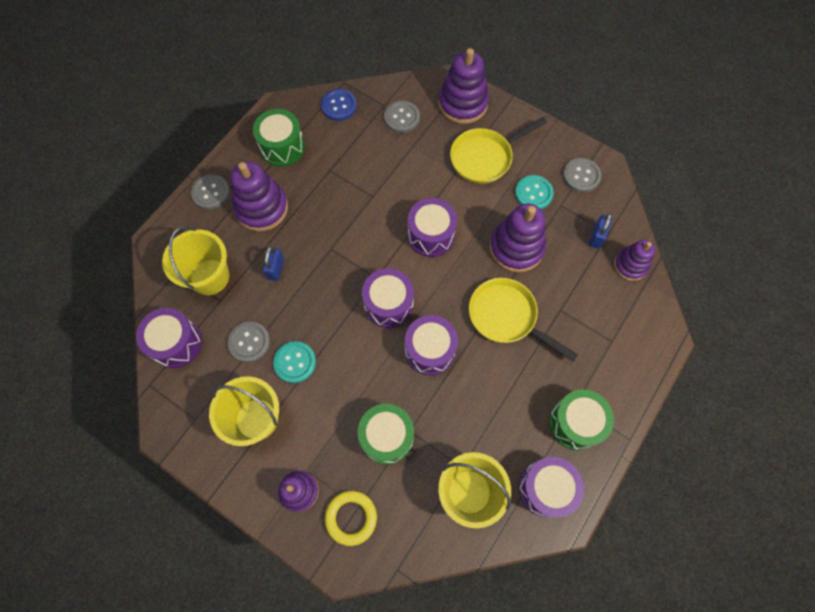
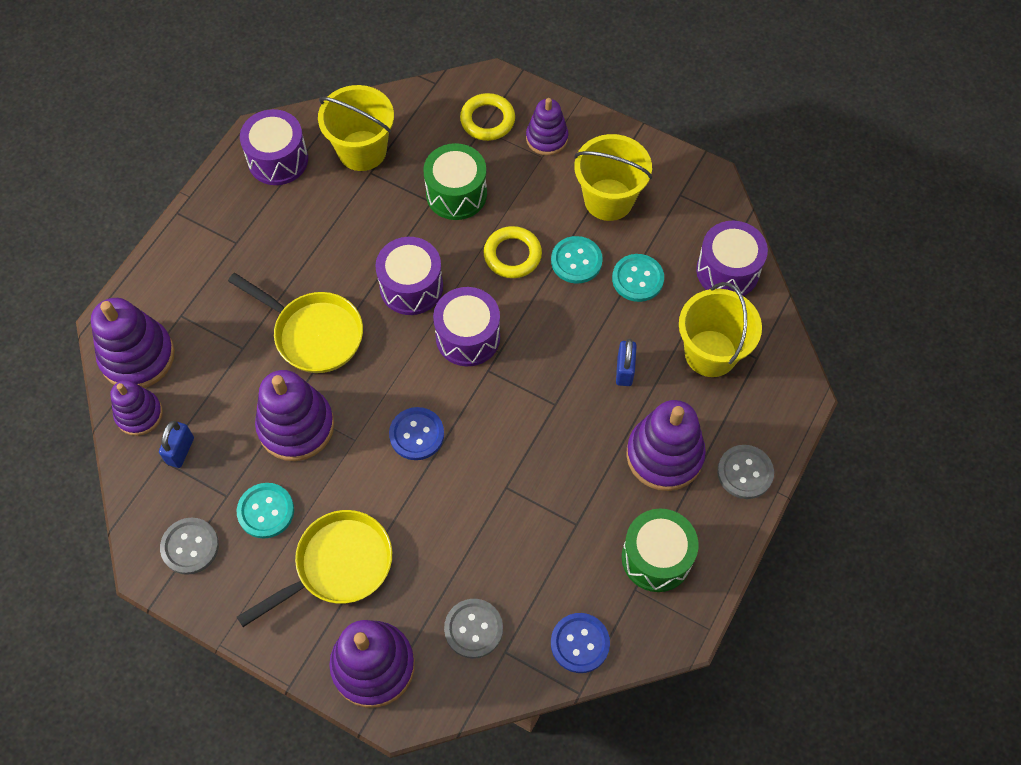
camera: 175 degrees right, 5 degrees down
(249, 342) = (637, 279): grey button -> turquoise button
(346, 372) = (512, 255): none -> yellow ring
(431, 235) = (416, 434): purple drum -> blue button
(575, 423) = (238, 223): green drum -> none
(640, 309) = (137, 356): none -> purple stacking toy

